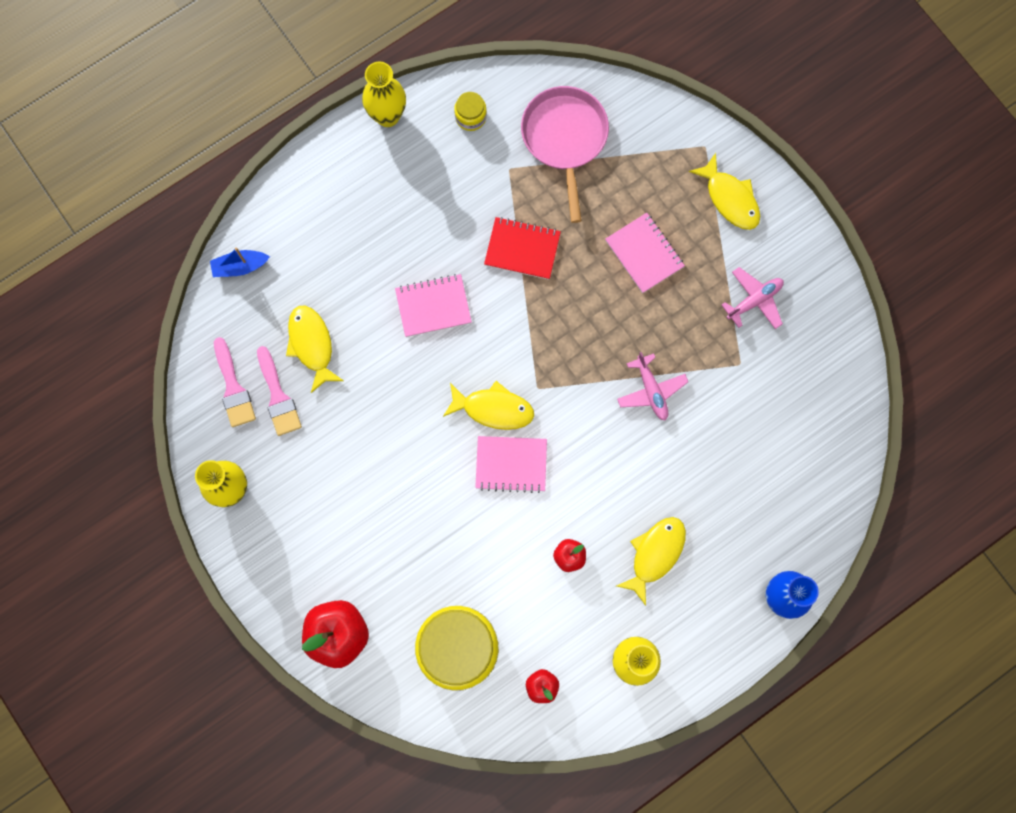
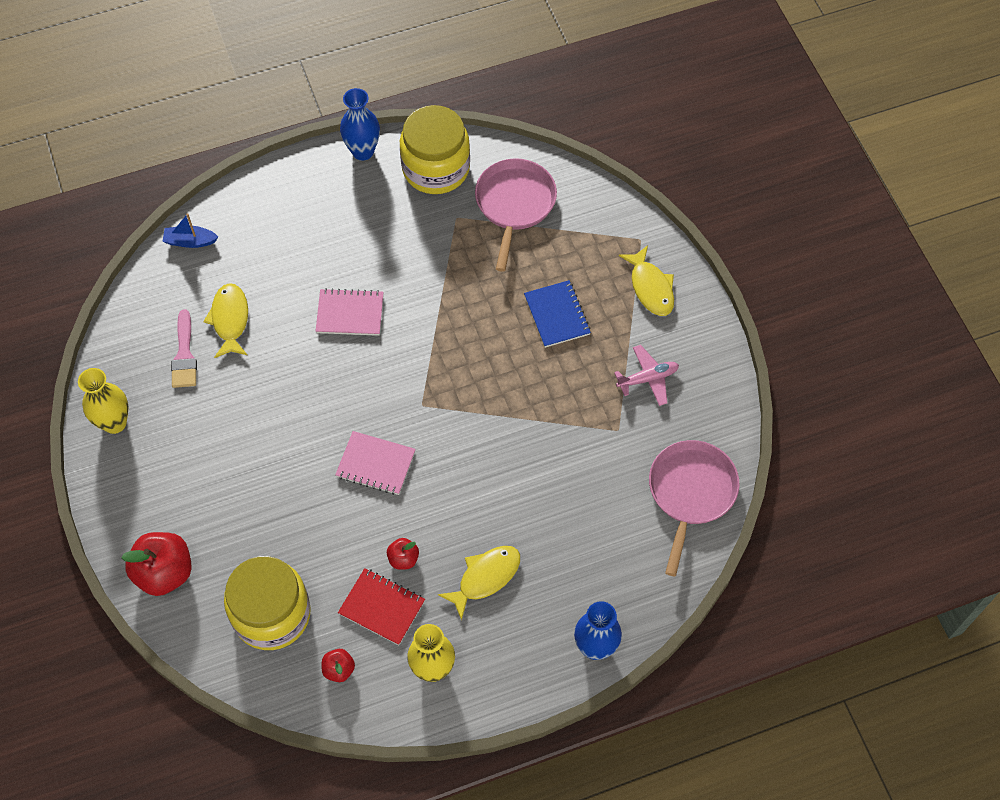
camera: 15 degrees right, 15 degrees down
(233, 388) = (147, 338): pink brush -> none
(387, 116) = (363, 151): yellow vase -> blue vase
(470, 117) = (436, 168): yellow jar -> yellow jar, size x2.34
(493, 409) = (375, 412): yellow fish -> none
(522, 249) = (446, 285): red notebook -> red notebook (382, 607)
(644, 254) = (557, 315): pink notebook -> blue notebook
(651, 390) = (527, 432): pink plane -> none
(829, 412) = (691, 493): none -> pink pan

